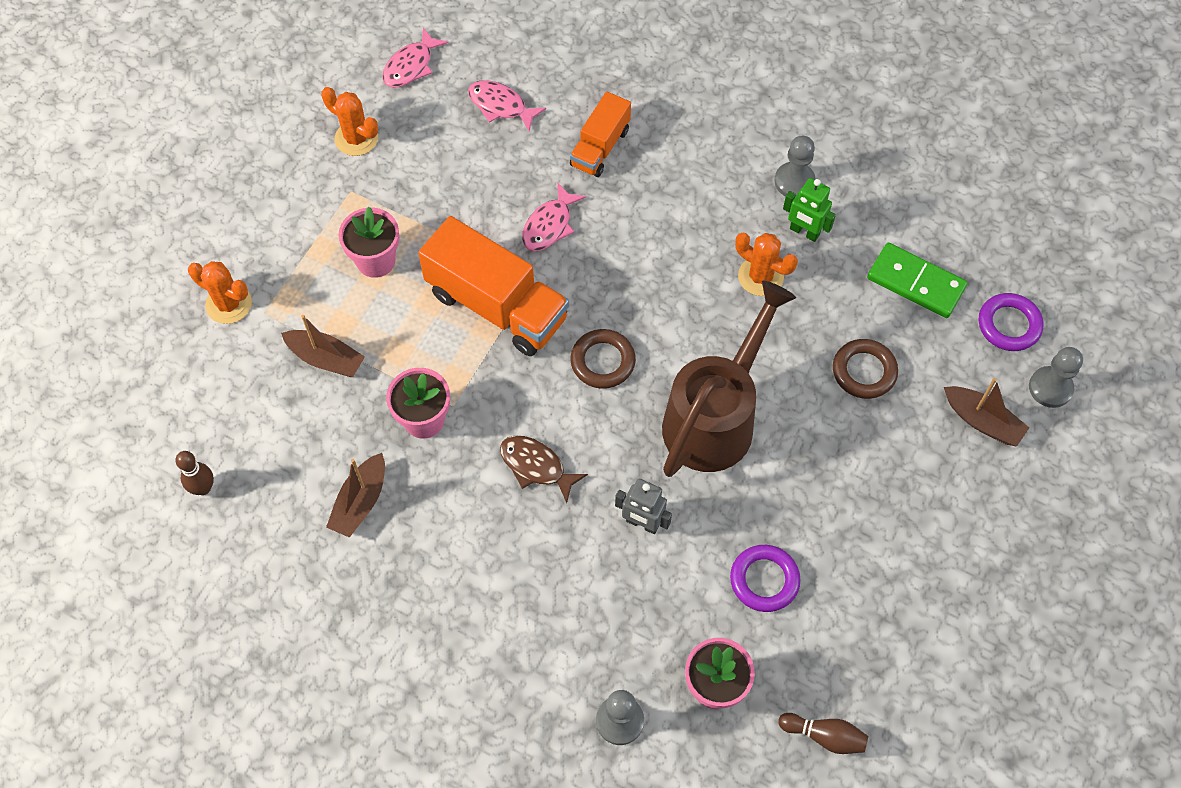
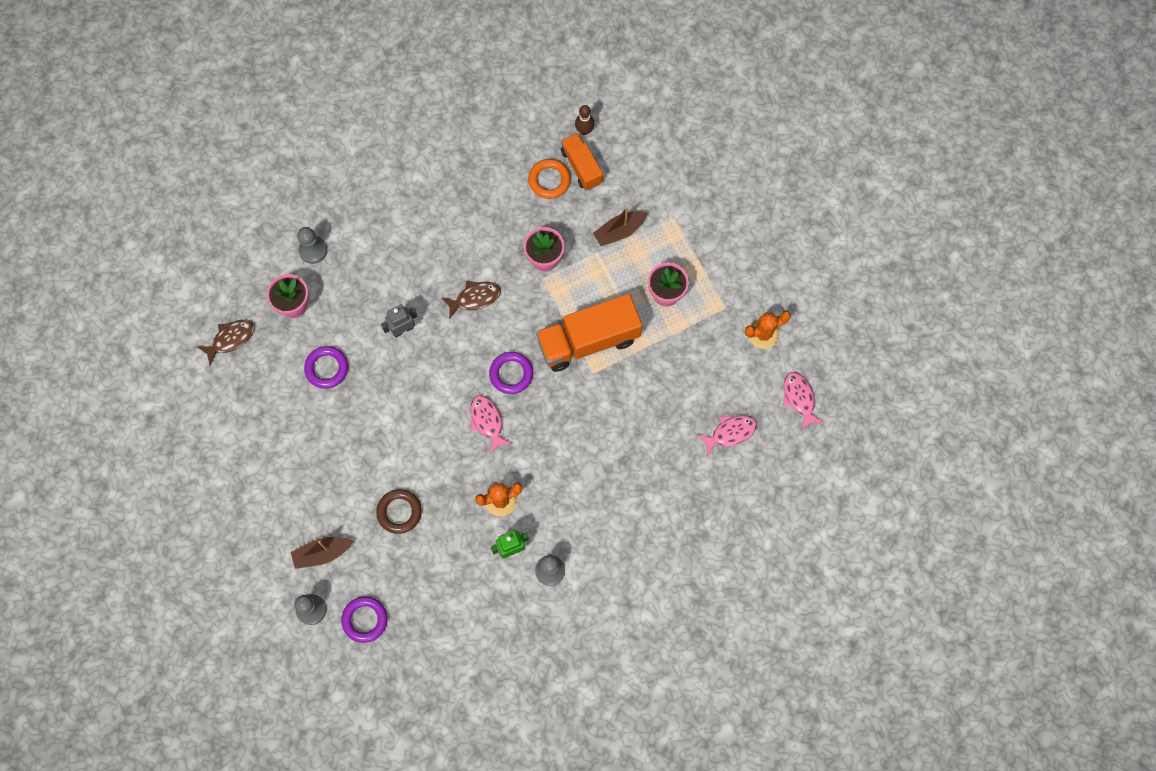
camera: 125 degrees right, 10 degrees up
(228, 304) = (692, 201): orange cactus -> none
(307, 484) = (549, 180): none -> orange ring
(360, 502) = (520, 200): brown boat -> none
(549, 225) = (622, 404): pink fish -> pink fish (487, 421)
(600, 147) = (657, 471): orange truck -> orange truck (581, 167)
(603, 361) = (511, 374): brown ring -> purple ring
(715, 417) = (433, 410): brown watering can -> none
(824, 736) = (231, 339): brown bowling pin -> brown fish
(916, 282) = (431, 588): green domino -> none

